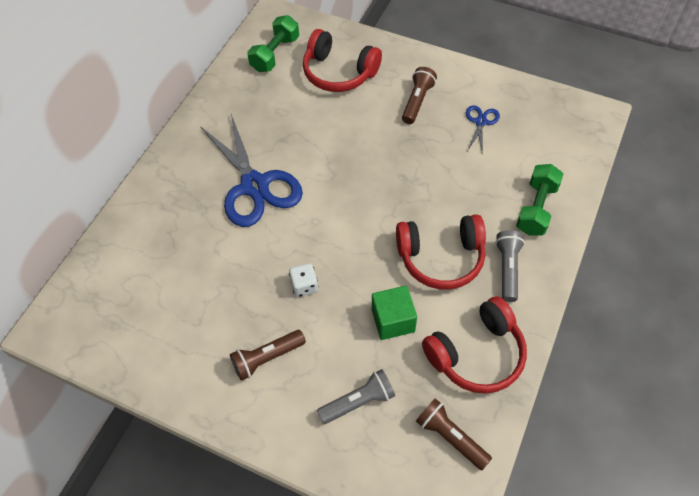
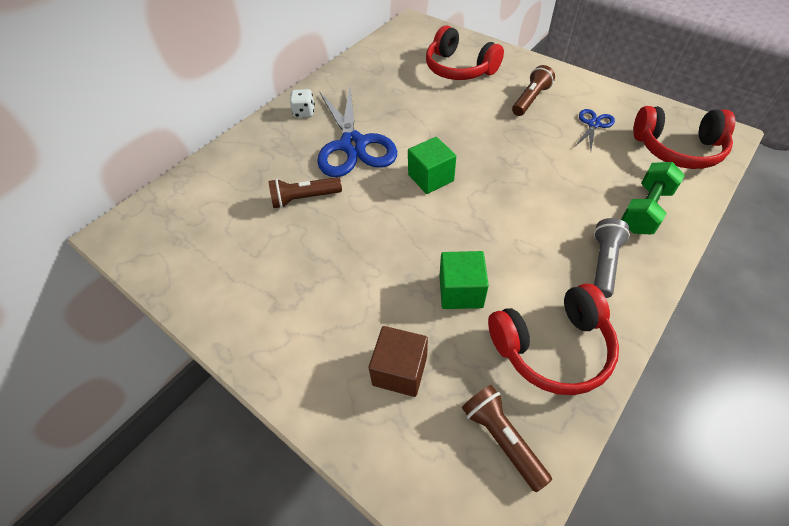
camera: 15 degrees right, 5 degrees down
(267, 358) = (313, 302): brown flashlight -> brown flashlight (304, 198)
(275, 54) = (405, 49): green dumbbell -> none
(304, 286) = (374, 240): white dice -> white dice (304, 112)
(340, 210) = (431, 178): none -> green cube
(358, 402) = (400, 370): grey flashlight -> brown cube
(441, 257) = (528, 239): red headphones -> red headphones (677, 149)

